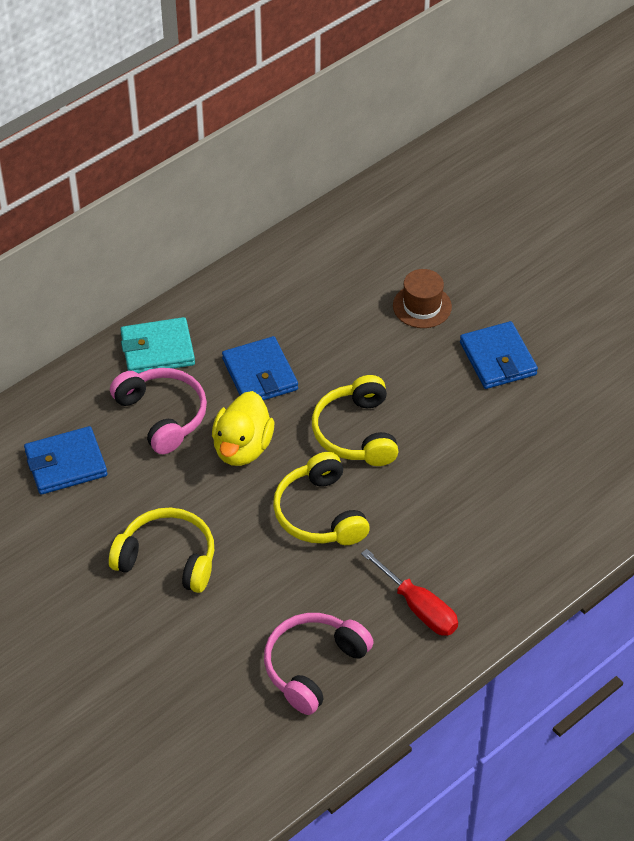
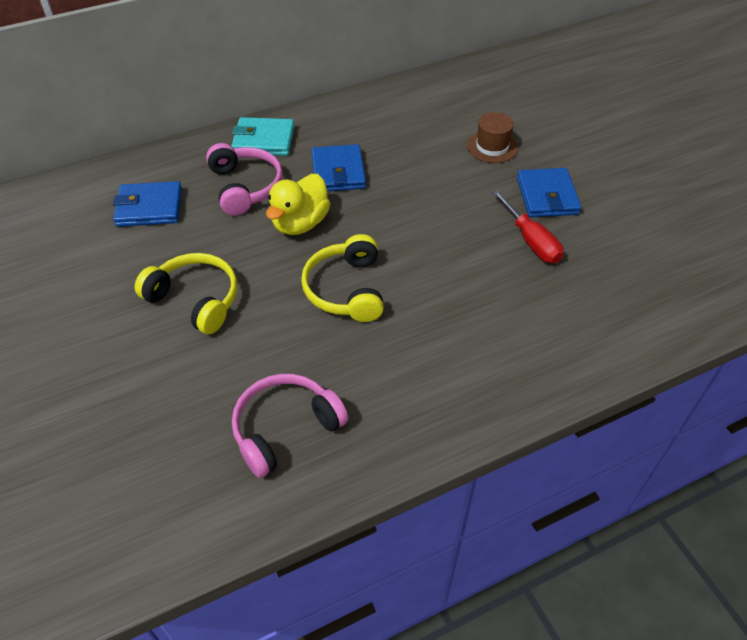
camera: 15 degrees right, 0 degrees up
(356, 433) = (403, 230): yellow headphones -> none
(418, 607) = (409, 394): red screwdriver -> red screwdriver (530, 240)

